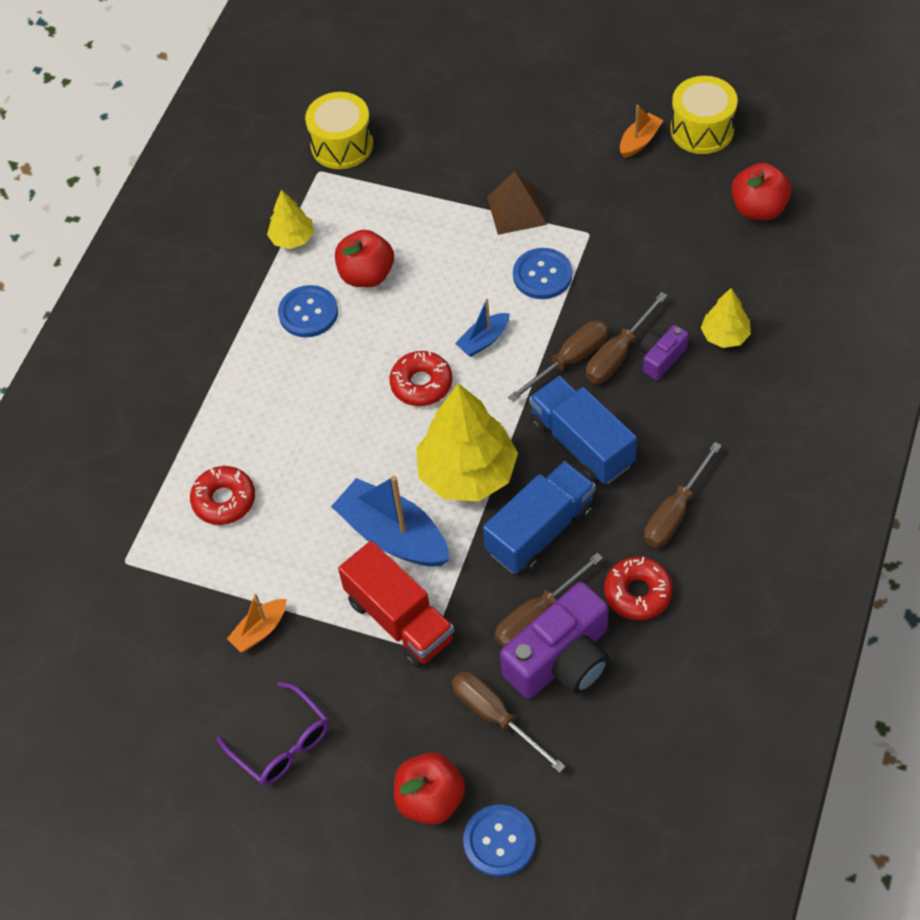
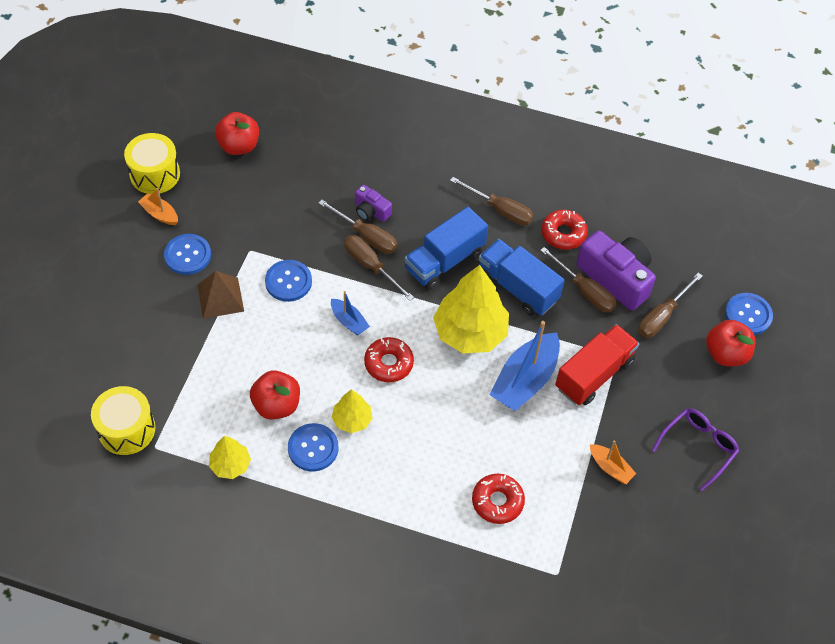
camera: 100 degrees left, 0 degrees up
(578, 174) = (187, 255): none -> blue button
(725, 335) = (353, 173): yellow tree -> yellow tree (352, 420)

